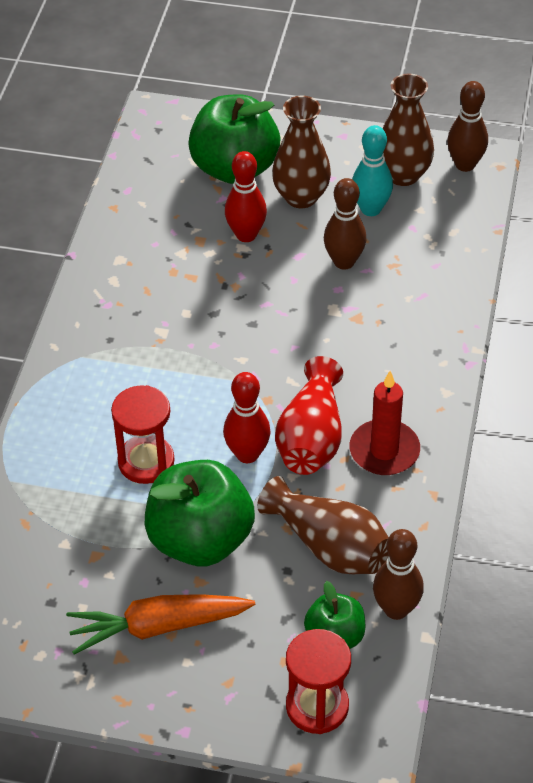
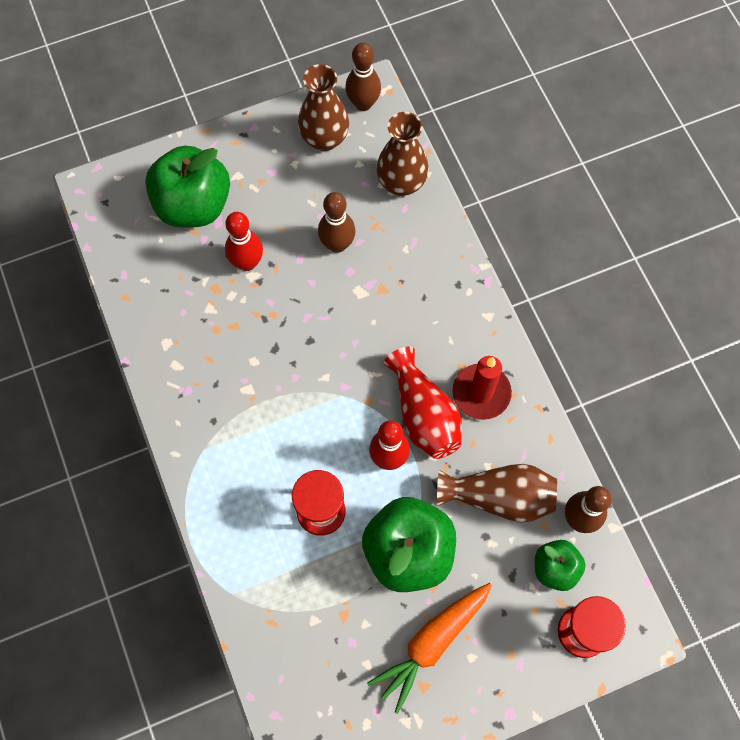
camera: 35 degrees left, 20 degrees up
(301, 197) = (263, 203): brown vase -> brown vase (401, 183)
(370, 209) = (323, 184): turquoise bowling pin -> none

